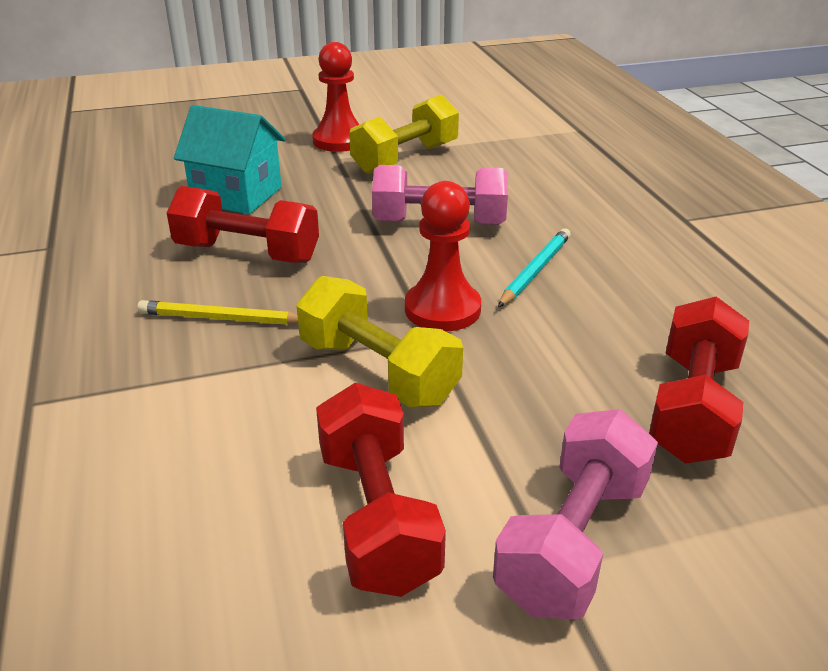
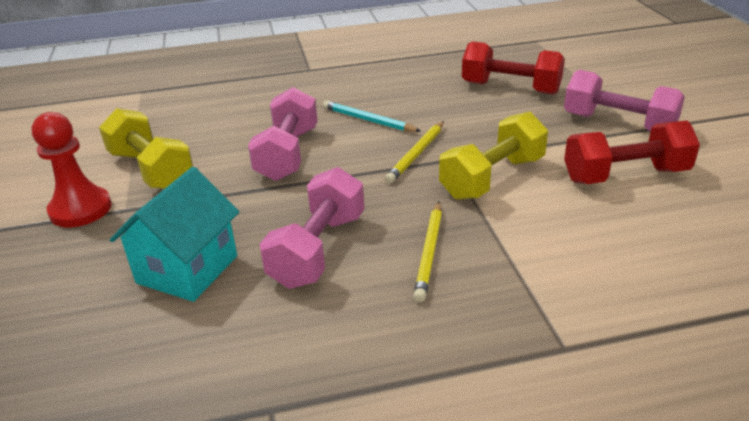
camera: 85 degrees left, 0 degrees up
(247, 253) = (318, 250): red dumbbell -> pink dumbbell
(442, 309) = (416, 154): red pawn -> yellow pencil

